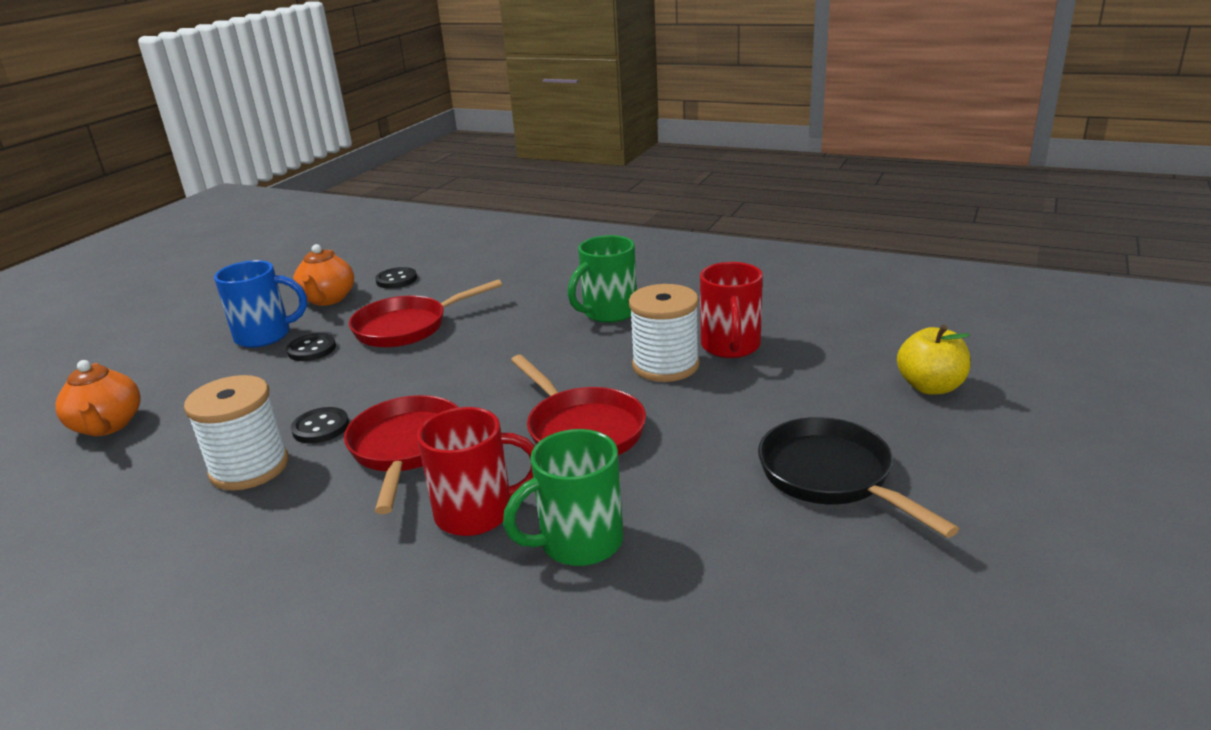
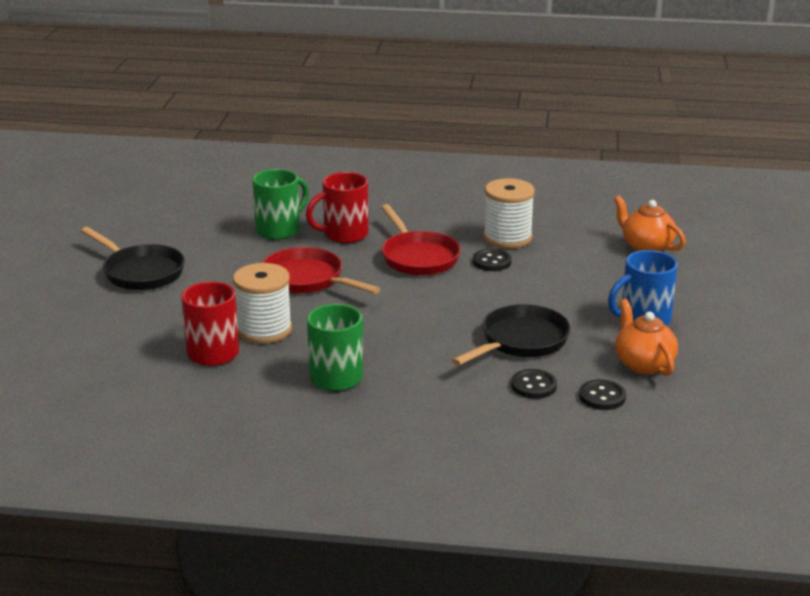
camera: 160 degrees right, 0 degrees up
(312, 349) = (580, 312): black button -> black button (533, 386)
(407, 327) = (520, 341): red pan -> black pan
(930, 387) = (55, 334): yellow apple -> none

